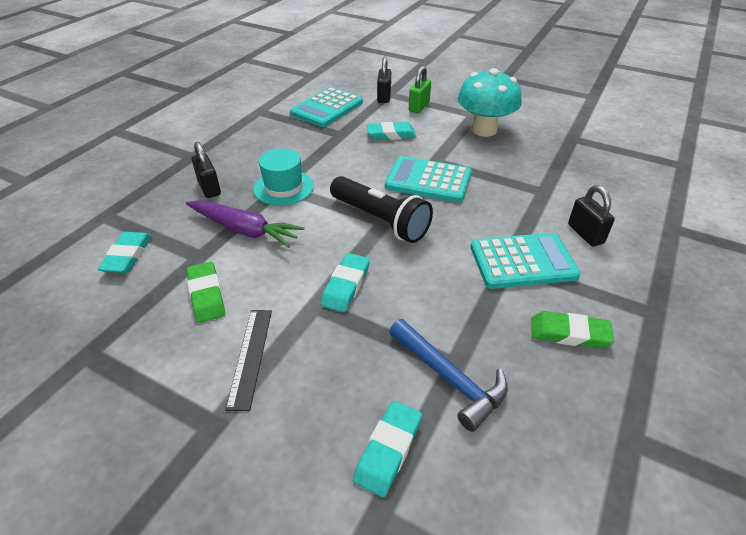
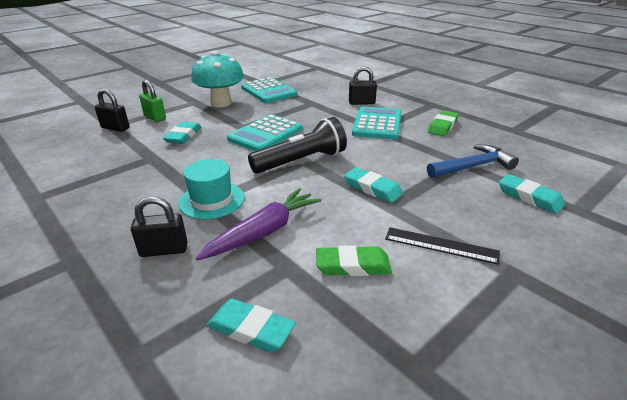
camera: 70 degrees left, 10 degrees down
(327, 108) = (93, 157): turquoise calculator -> turquoise calculator (268, 91)

